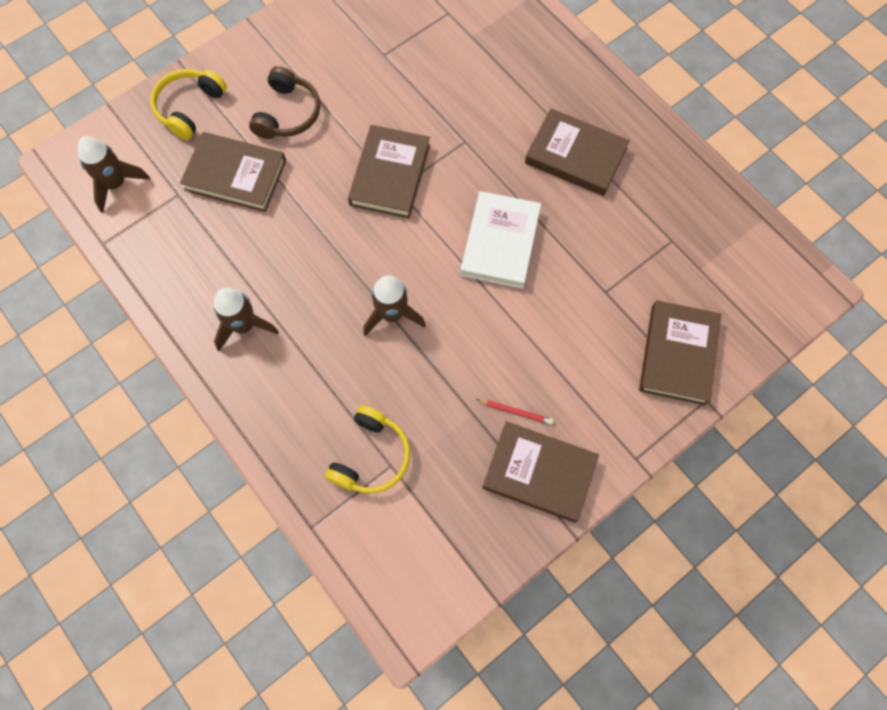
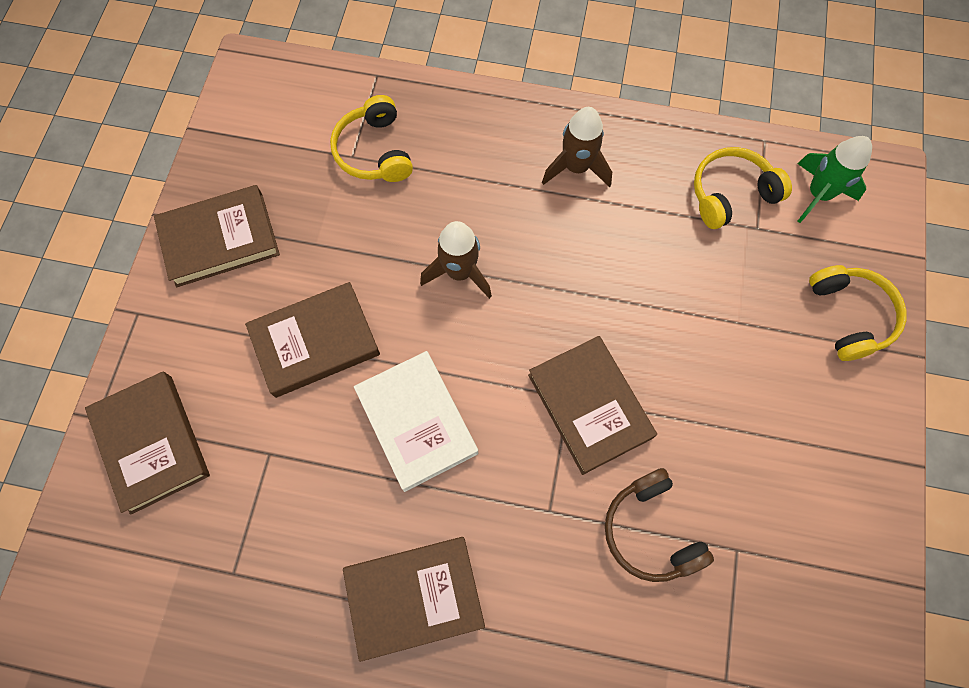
camera: 140 degrees right, 0 degrees up
(116, 184) = (818, 194): brown rocket -> green rocket
(167, 227) = (730, 194): none -> yellow headphones
(235, 175) = (730, 285): brown book -> brown book (315, 342)
(288, 113) = (755, 389): brown headphones -> brown headphones (650, 531)
(516, 411) = (277, 273): red pencil -> none

